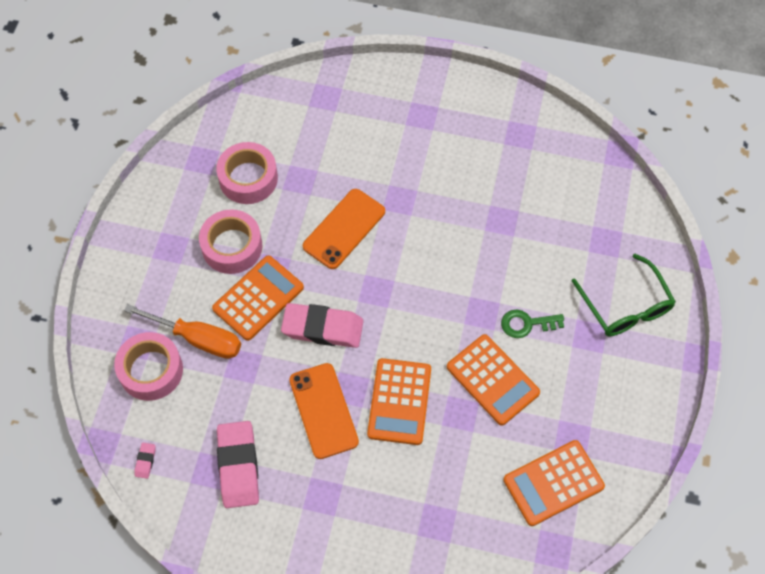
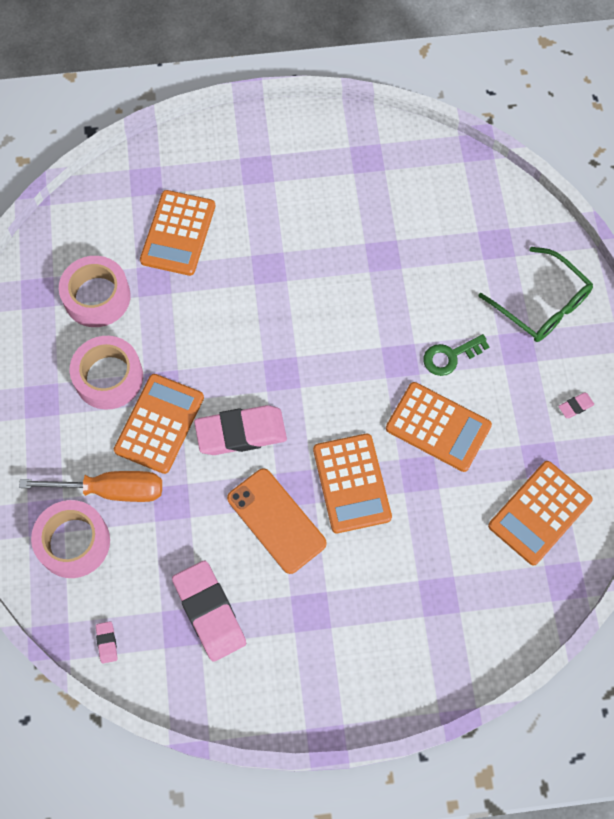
camera: 20 degrees left, 5 degrees up
(335, 148) = (178, 233): none -> orange calculator
(344, 229) = (222, 318): orange phone -> none
(621, 403) = (575, 406): none -> pink eraser

